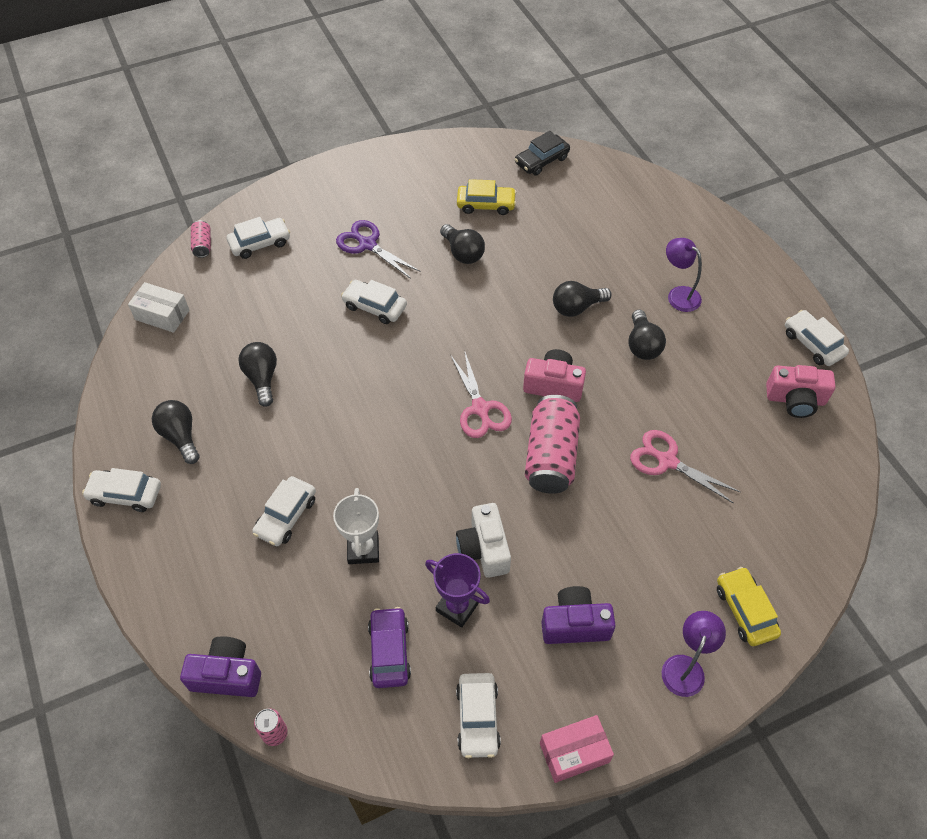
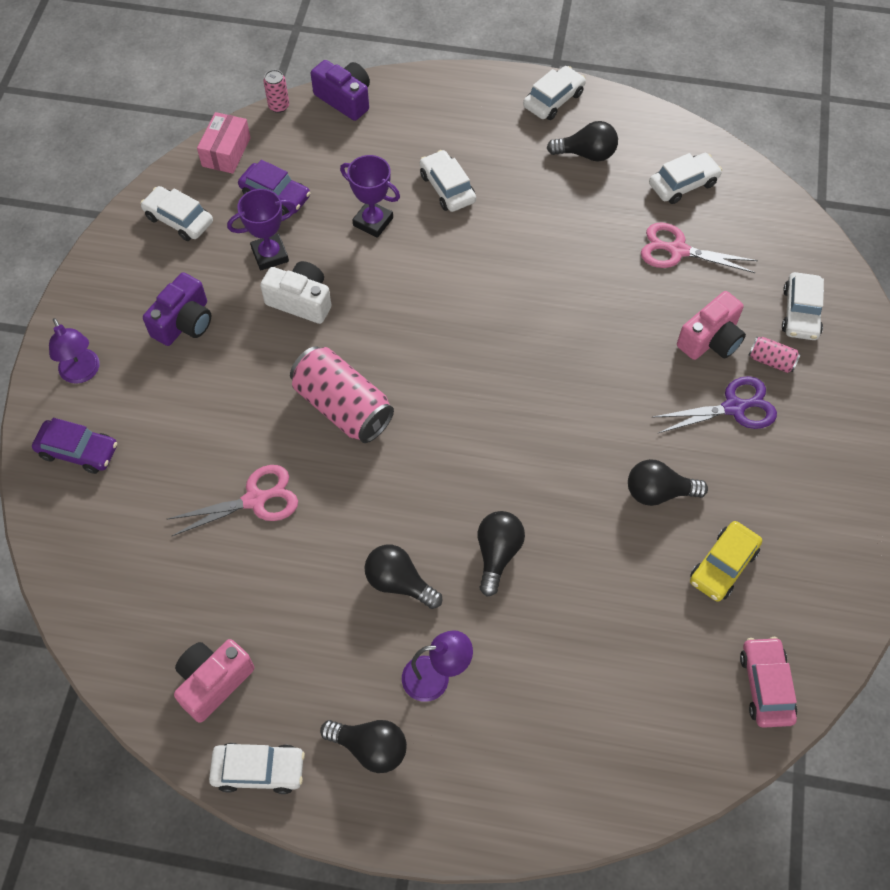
camera: 125 degrees right, 5 degrees up
(162, 315) = (746, 195): white box -> none
(202, 245) = (829, 264): pink can -> pink can (771, 360)
(227, 675) = (345, 99): purple camera -> purple camera turned 90 degrees counterclockwise
(262, 378) = (609, 235): black light bulb -> black light bulb (370, 748)
(363, 549) = (373, 222): white trophy -> purple trophy
(374, 307) = (636, 366): white car -> white car (683, 184)
(480, 409) = (439, 383): pink scissors -> pink scissors (677, 250)
(541, 161) = (765, 686): black car -> pink car
(553, 385) = (417, 462): pink camera -> pink camera (710, 339)
(574, 752) = (100, 260): pink box -> pink box (226, 152)
(745, 610) = (78, 451): yellow car -> purple car

